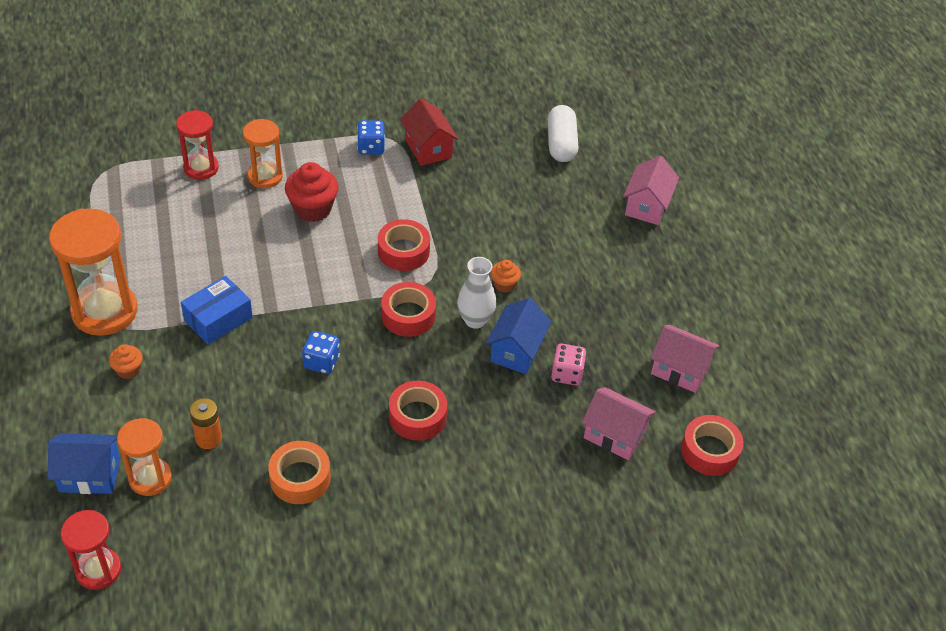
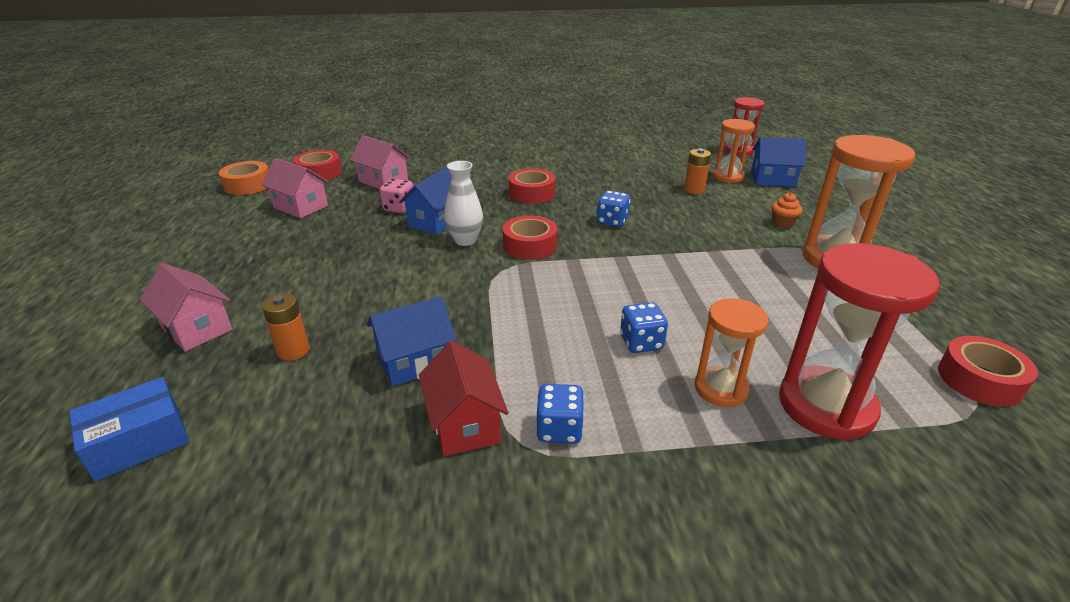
camera: 170 degrees left, 15 degrees down
(201, 168) = (826, 406): red hourglass -> red hourglass, size x1.69
(218, 319) = (718, 250): blue box -> blue box (138, 442)
(300, 478) = (620, 173): orange tape -> orange tape (248, 185)
(313, 209) = (641, 342): red cupcake -> blue dice
(403, 251) = (527, 294): red tape -> red tape (980, 380)
(473, 186) = (415, 362): none -> blue house
(504, 285) = (424, 263): orange cupcake -> none
(561, 144) = (241, 422): white capsule -> none
(563, 191) = (293, 351): none -> orange battery
(647, 206) = (197, 328): pink house -> pink house turned 75 degrees counterclockwise

